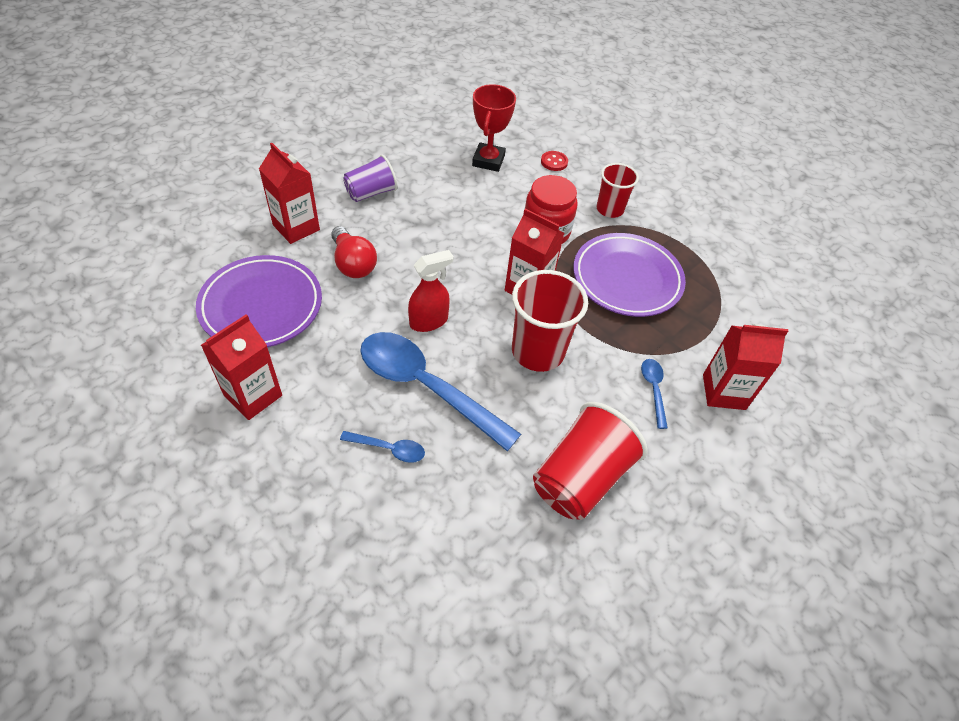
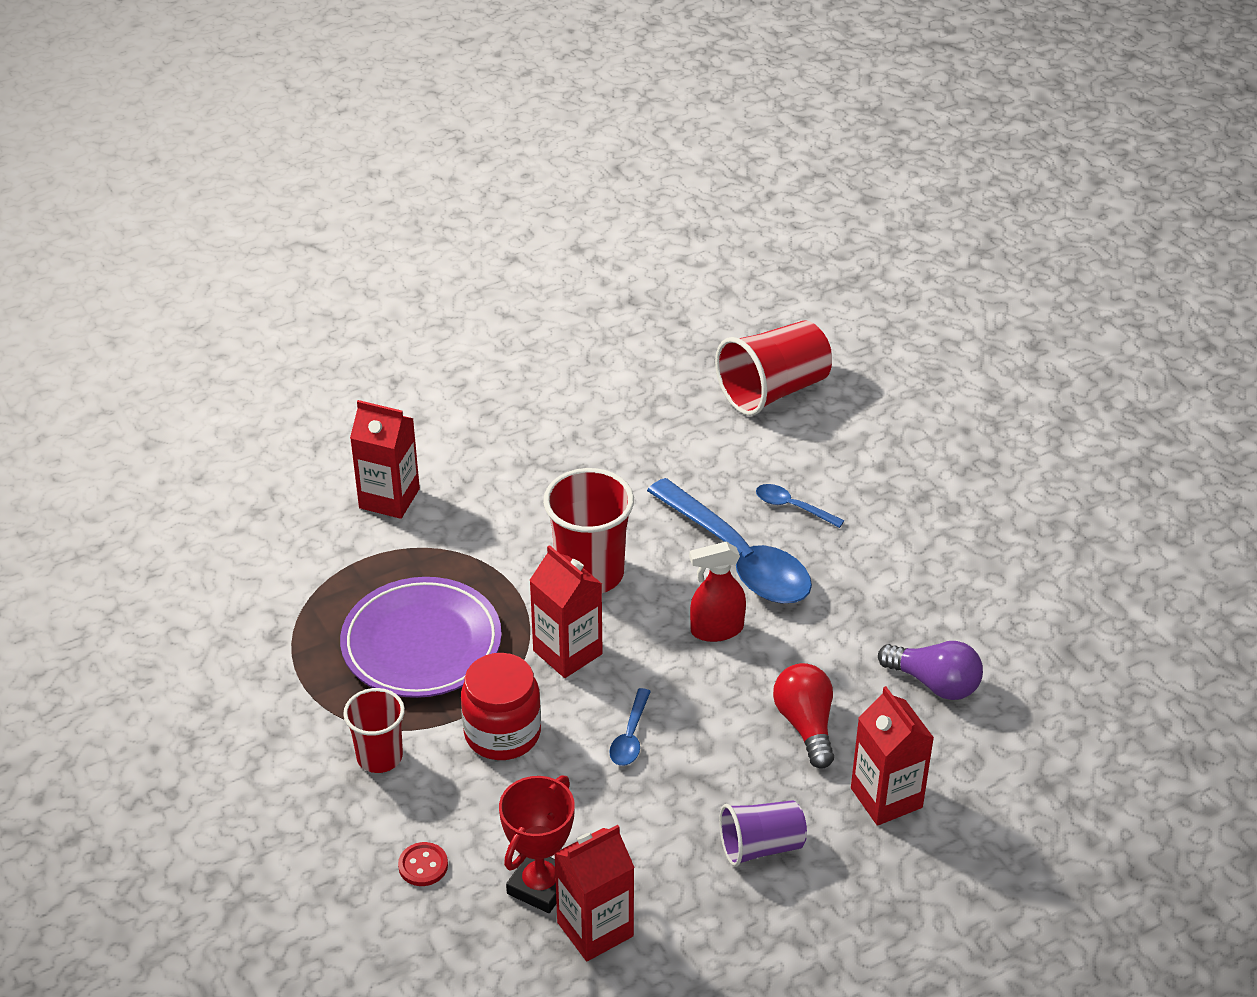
camera: 160 degrees left, 10 degrees down
(253, 395) = (940, 580): red carton -> red carton (595, 929)
(261, 306) = (934, 683): purple plate -> purple light bulb
(580, 478) = (598, 452): red cup -> red cup (773, 391)
(653, 390) = (471, 513): blue spoon -> blue spoon (630, 736)

